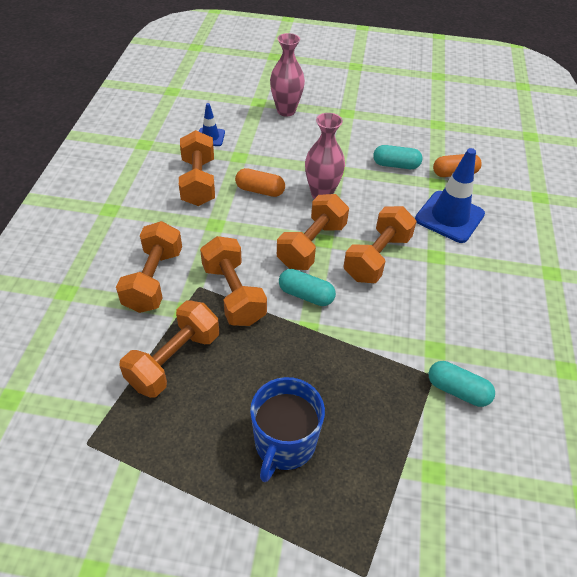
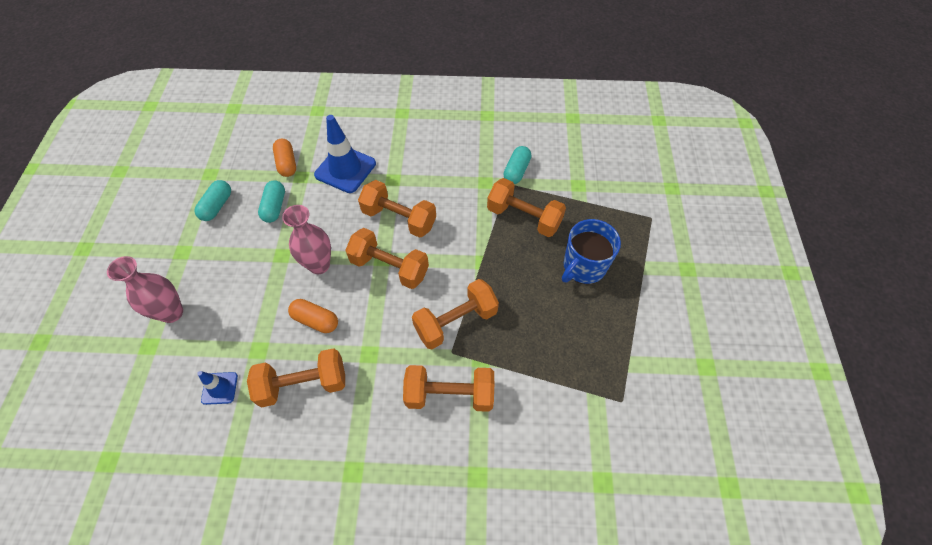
camera: 95 degrees left, 10 degrees up
(174, 360) = (533, 354): orange dumbbell -> orange dumbbell (524, 217)
(260, 190) = (315, 320): orange capsule -> orange capsule turned 75 degrees counterclockwise
(284, 444) = (583, 267): blue mug -> blue mug turned 120 degrees clockwise
(306, 295) = (448, 266): turquoise capsule -> turquoise capsule (217, 206)

